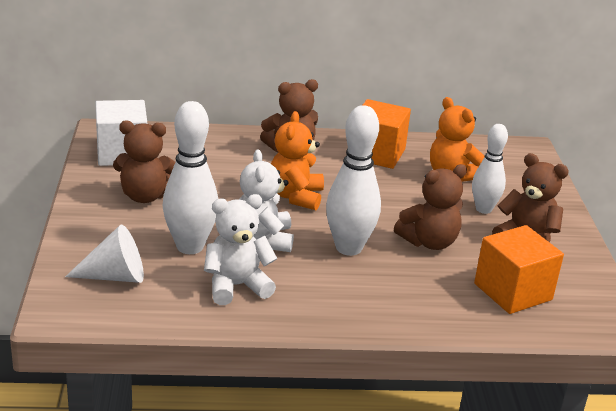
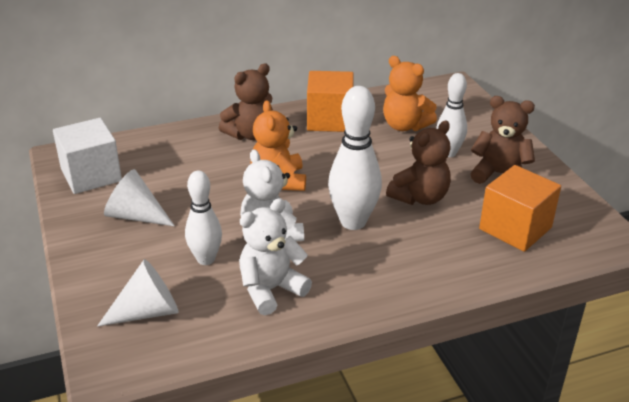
camera: 15 degrees left, 5 degrees up
(145, 196) = (136, 216): brown teddy bear -> white cone
(190, 246) = (206, 259): white bowling pin -> white bowling pin, size x0.66

